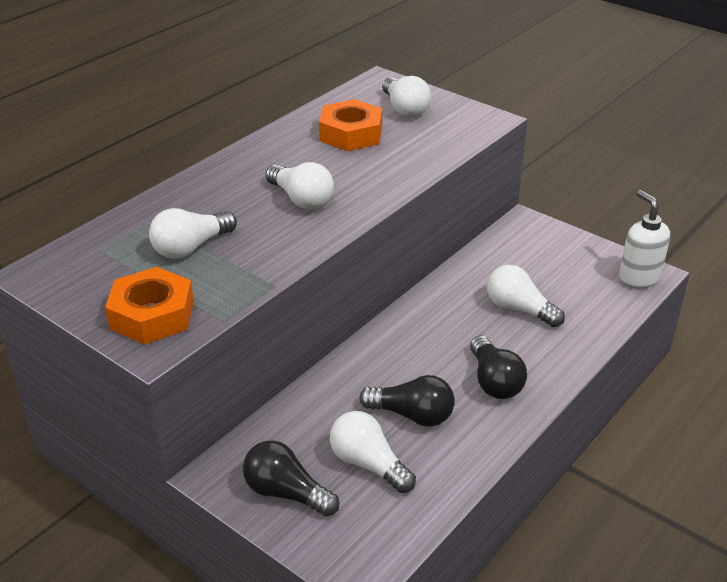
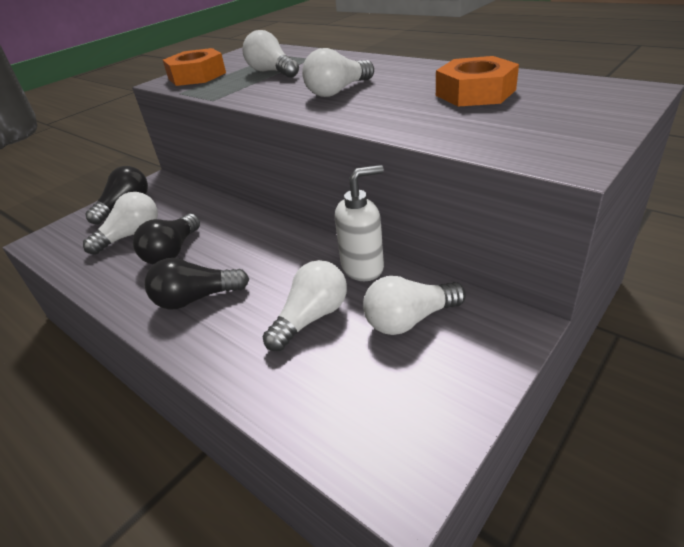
camera: 95 degrees right, 0 degrees up
(404, 109) = (559, 109): white light bulb -> white light bulb (409, 320)
(638, 278) = (385, 463): white soap dispenser -> white soap dispenser (363, 267)

